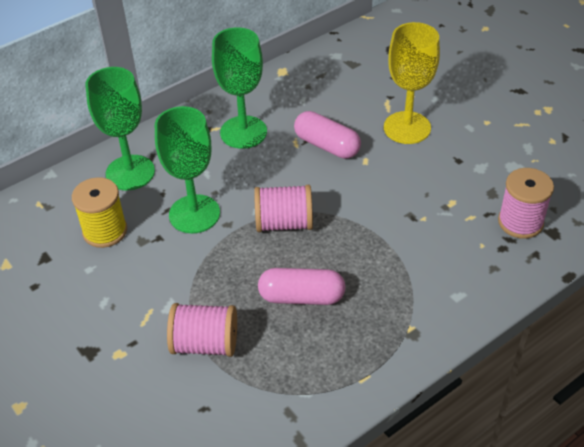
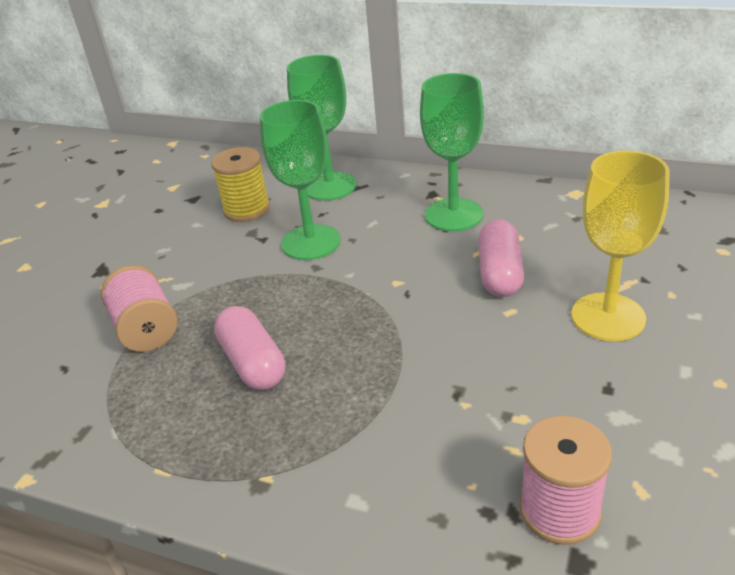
camera: 60 degrees right, 10 degrees down
(284, 223) = (350, 300): pink spool -> none

